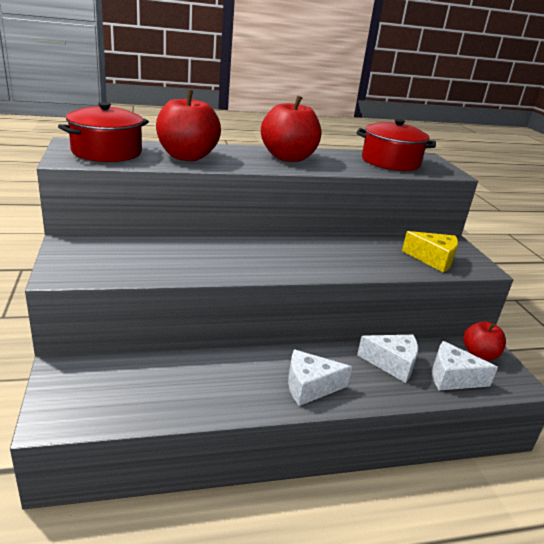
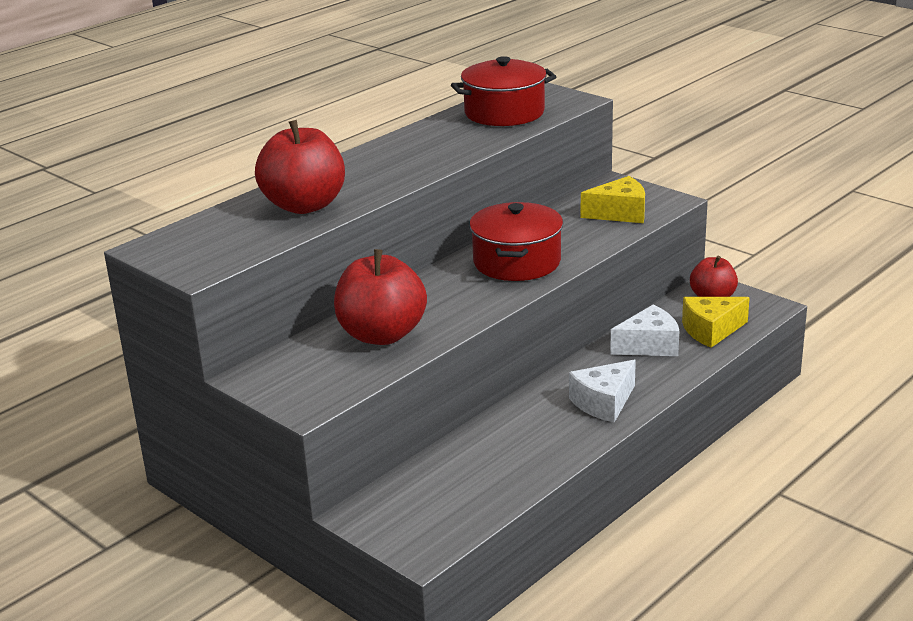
camera: 30 degrees left, 0 degrees up
(107, 152) = (214, 241): red pot -> red pot (517, 262)
(288, 158) = (402, 156): red apple -> red apple (382, 335)
(452, 377) = (711, 330): white cheese -> yellow cheese

